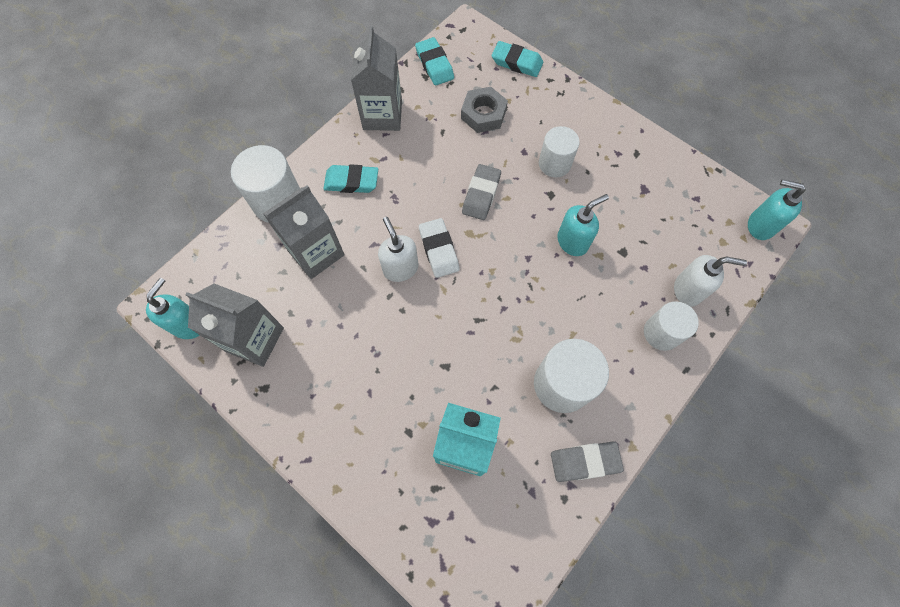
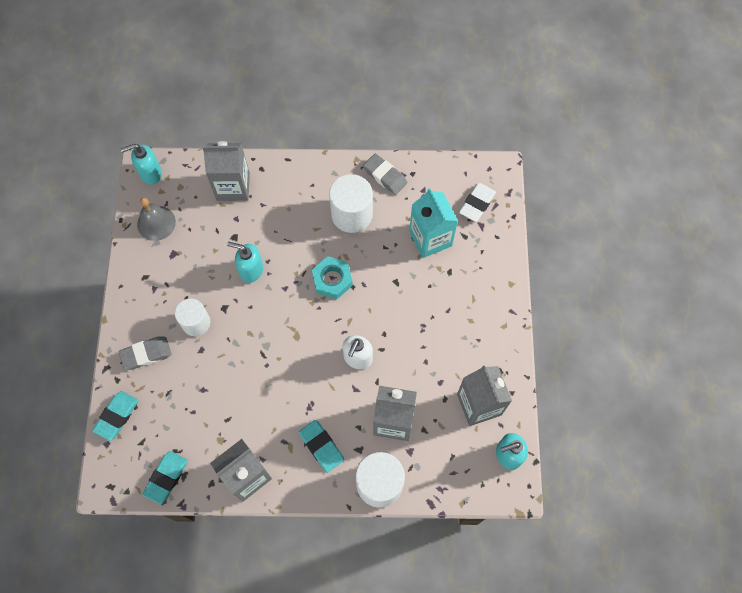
camera: 130 degrees left, 0 degrees up
(439, 250) = (325, 345): white eraser -> white eraser (477, 204)
(481, 194) = (260, 351): grey eraser -> grey eraser (146, 354)
(483, 114) = (188, 402): grey nut -> none
(501, 306) = (332, 279): none -> turquoise nut
(517, 62) = (117, 416): turquoise eraser -> turquoise eraser turned 45 degrees clockwise
(661, 333) = (274, 184): white cylinder -> none
(688, 290) = (233, 186): white soap dispenser -> grey carton
(692, 196) = (156, 223): none -> grey bell
(760, 226) = (150, 173): turquoise soap dispenser -> turquoise soap dispenser turned 90 degrees clockwise

